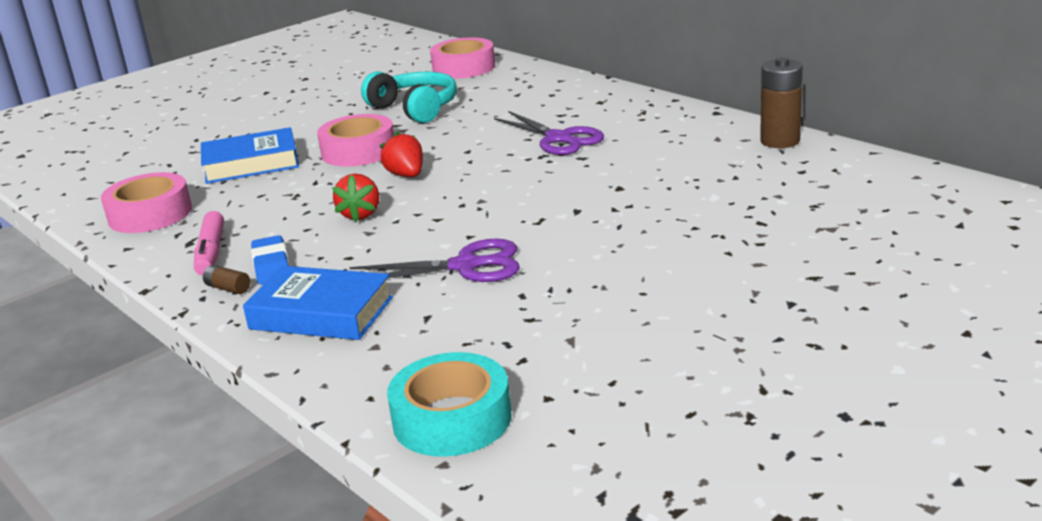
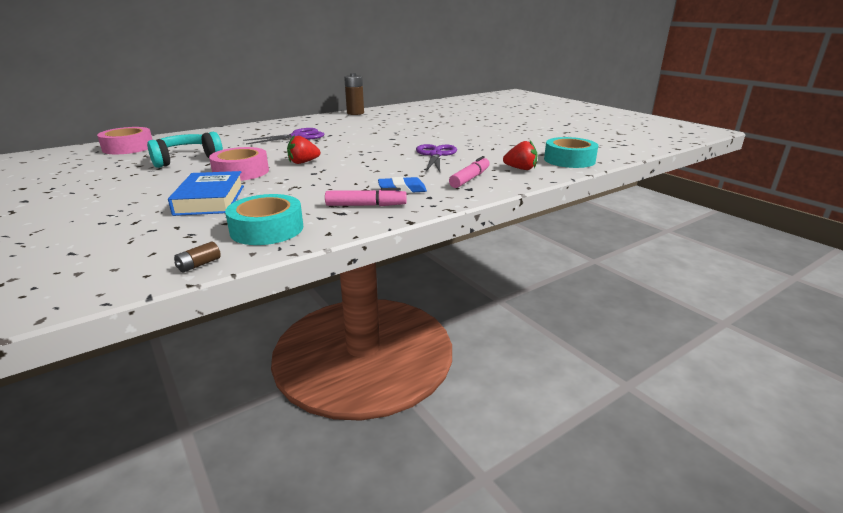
camera: 85 degrees left, 0 degrees up
(150, 214) = (267, 229): pink tape -> turquoise tape
(228, 288) = (425, 199): brown battery -> brown battery (199, 265)
(321, 313) = (470, 179): blue book -> pink marker
(360, 214) = (349, 172): red strawberry -> red strawberry (520, 169)

